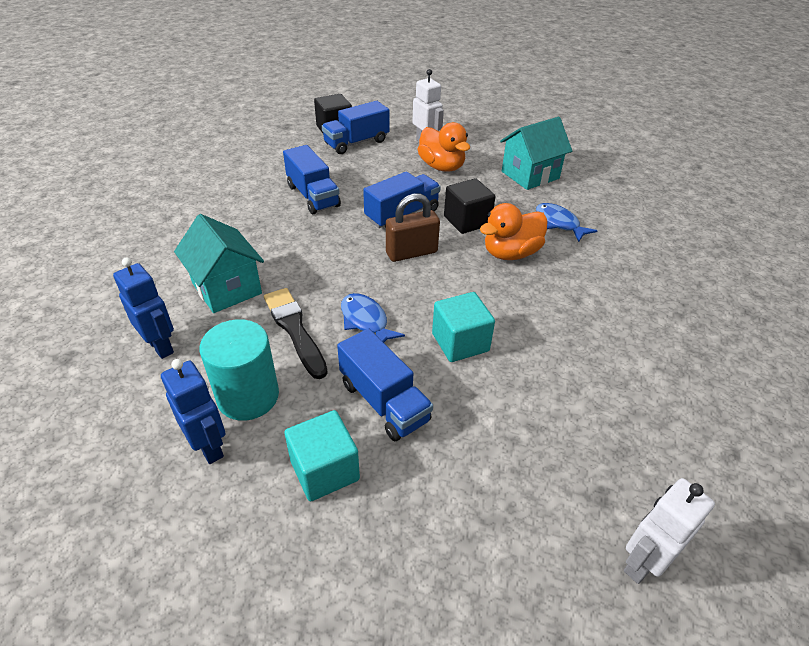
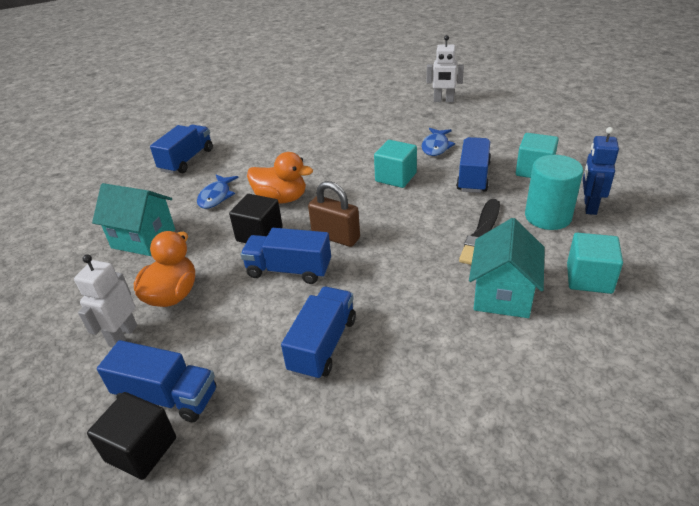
camera: 125 degrees left, 5 degrees down
(161, 346) = (589, 278): blue robot -> turquoise cube
(366, 321) = (430, 215): blue fish -> blue fish (436, 146)
(658, 232) = (187, 160): none -> blue truck

